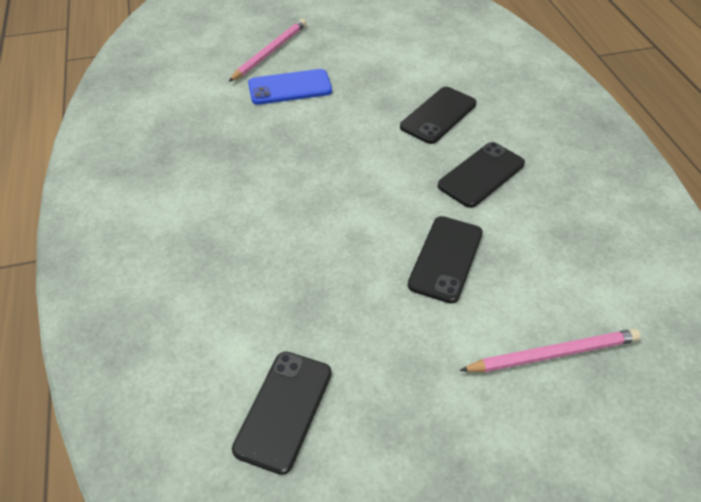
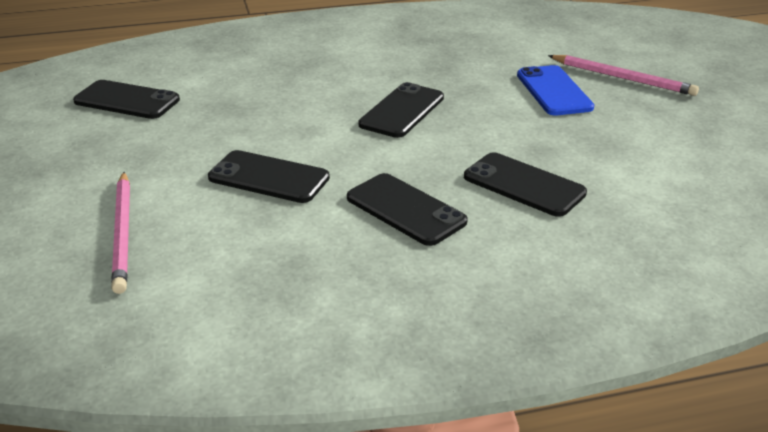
camera: 90 degrees right, 15 degrees down
(321, 175) = (402, 111): none -> black phone

